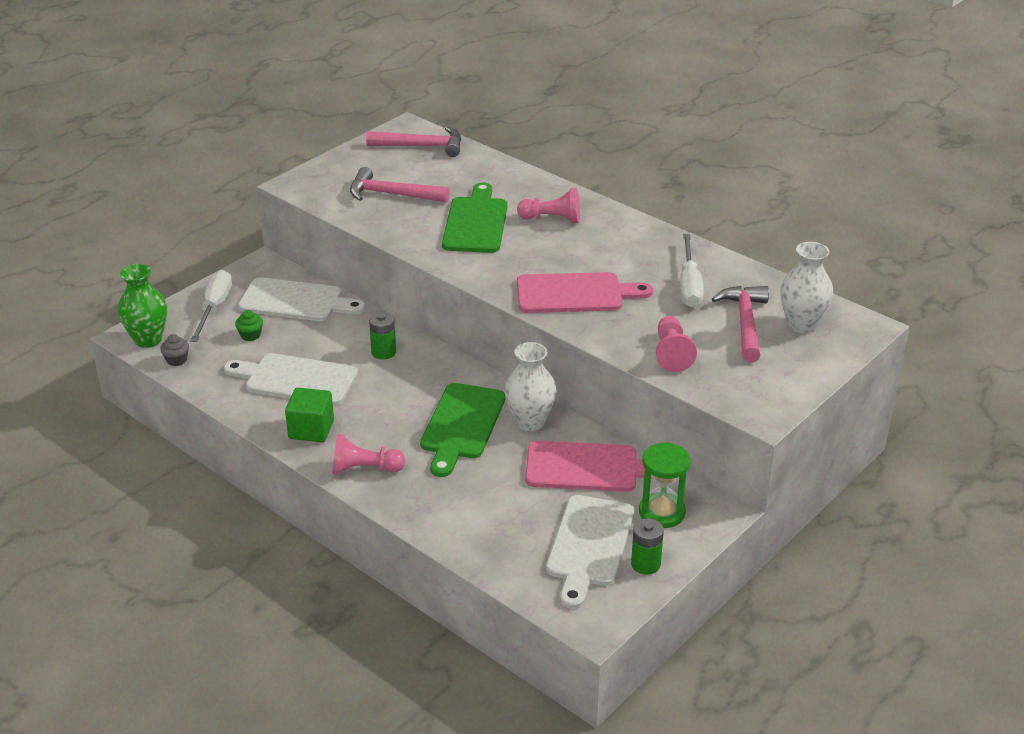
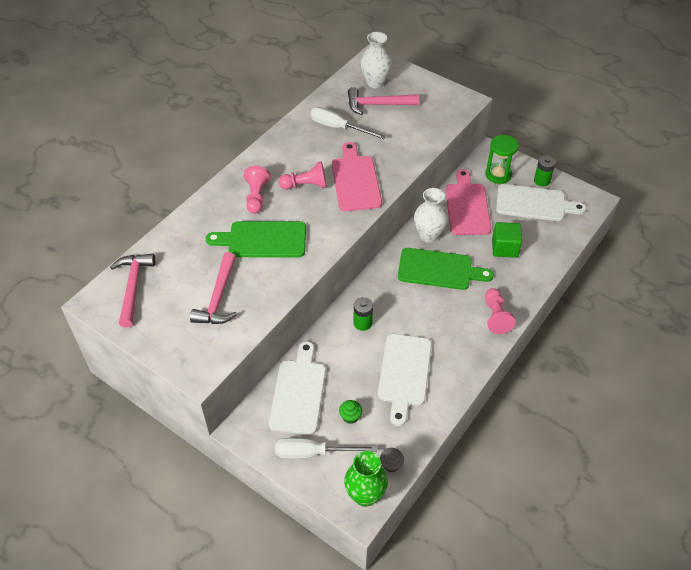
camera: 95 degrees left, 15 degrees up
(311, 429) = (461, 354): green cube -> green cube (504, 248)
(671, 353) = (416, 135): pink pawn -> pink pawn (305, 185)
(689, 285) = (338, 127): white screwdriver -> white screwdriver turned 150 degrees counterclockwise

